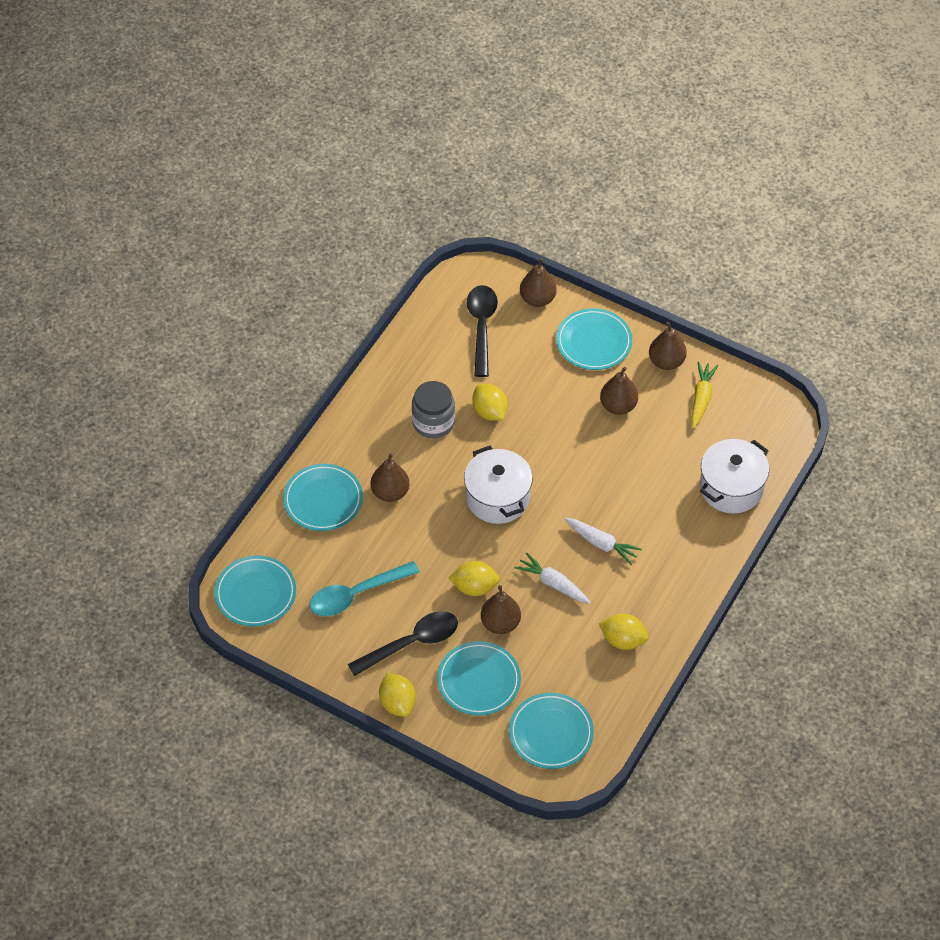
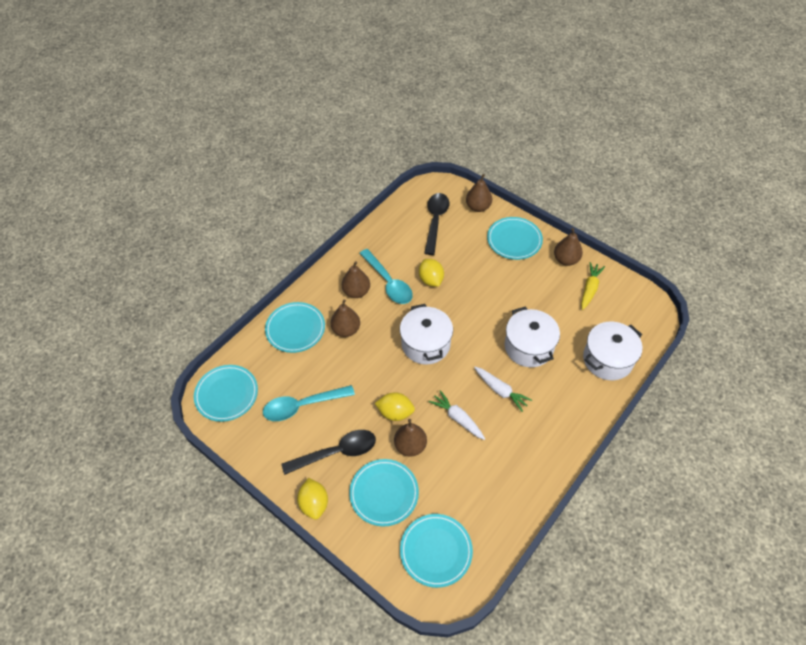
camera: 10 degrees right, 0 degrees up
(433, 422) = (388, 282): grey jar -> turquoise spoon
(618, 406) = (526, 287): brown pear -> brown pear (356, 292)
(623, 640) = (508, 474): yellow lemon -> none
(630, 484) = (528, 347): none -> white pot

